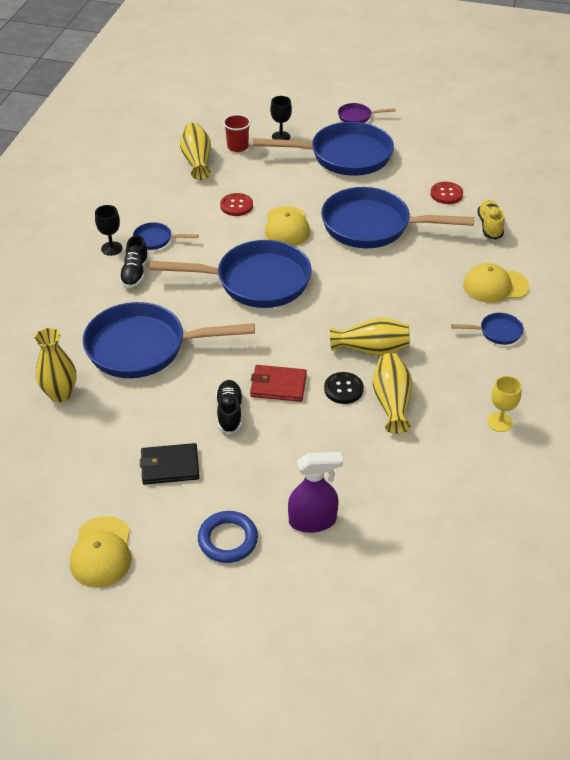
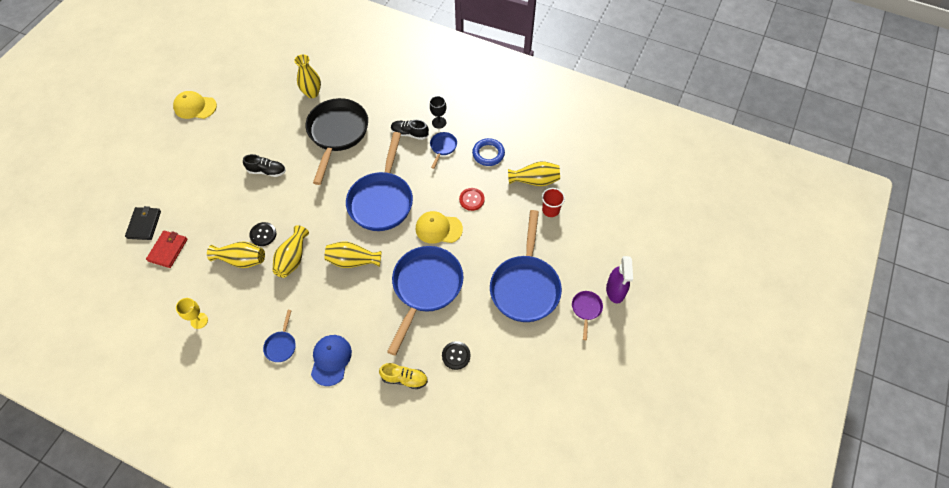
camera: 100 degrees right, 15 degrees up
(144, 347) = (337, 134): blue pan -> black pan
(170, 466) = (238, 139): black wallet -> black wallet (144, 224)
(228, 540) = (177, 160): blue ring -> blue ring (488, 154)
(278, 386) = (279, 199): red wallet -> red wallet (168, 250)
(281, 137) = (561, 243): black goblet -> none
(313, 521) = (171, 200): purple spray bottle -> purple spray bottle (615, 290)
(356, 292) = (353, 261): none -> yellow vase
(446, 194) = (456, 356): red button -> black button
(495, 286) = (331, 360): yellow cap -> blue cap

